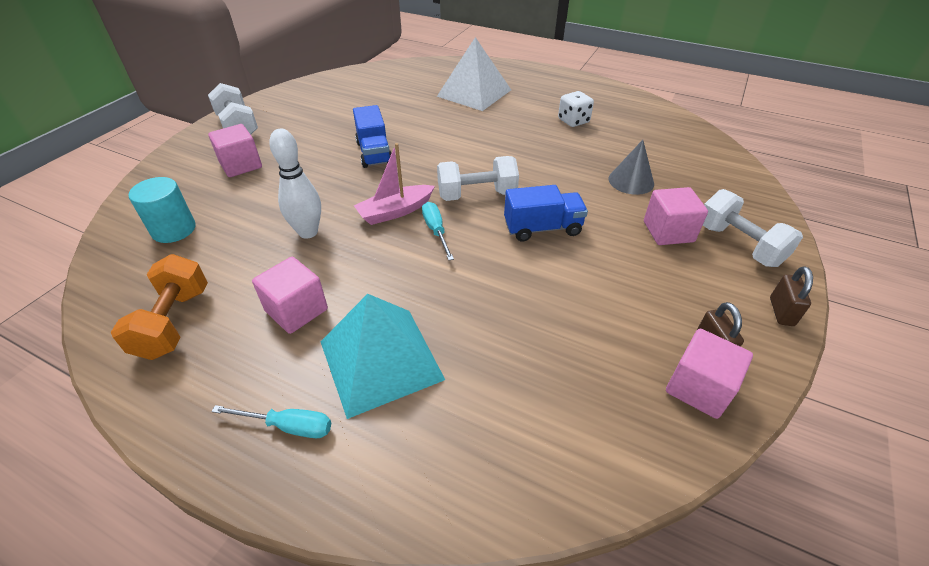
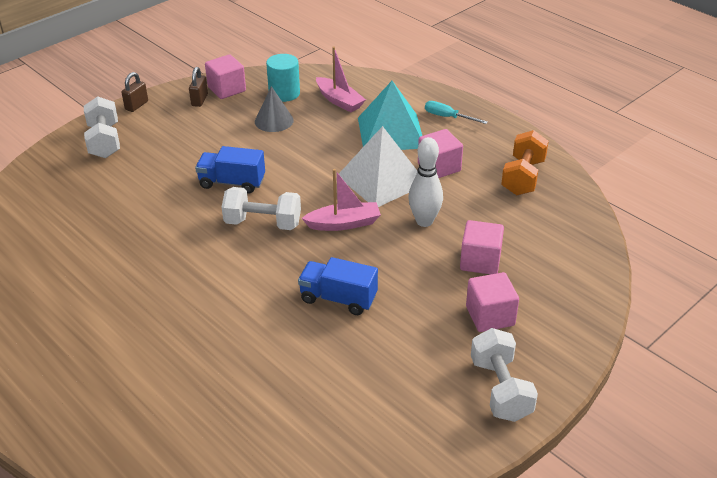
camera: 160 degrees left, 5 degrees down
(174, 230) = (544, 250): turquoise cylinder -> turquoise cylinder (284, 93)
(374, 153) = (338, 299): blue truck -> blue truck turned 75 degrees counterclockwise
(436, 231) = (317, 199): turquoise screwdriver -> none
(474, 93) = (156, 381): white pyramid -> white pyramid (382, 179)
(494, 414) = (339, 101): none -> pink boat
(573, 121) = (83, 292): white dice -> none
(631, 181) = (115, 205): grey cone -> grey cone (274, 121)
(668, 232) = (141, 160): pink cube -> pink cube (480, 261)

